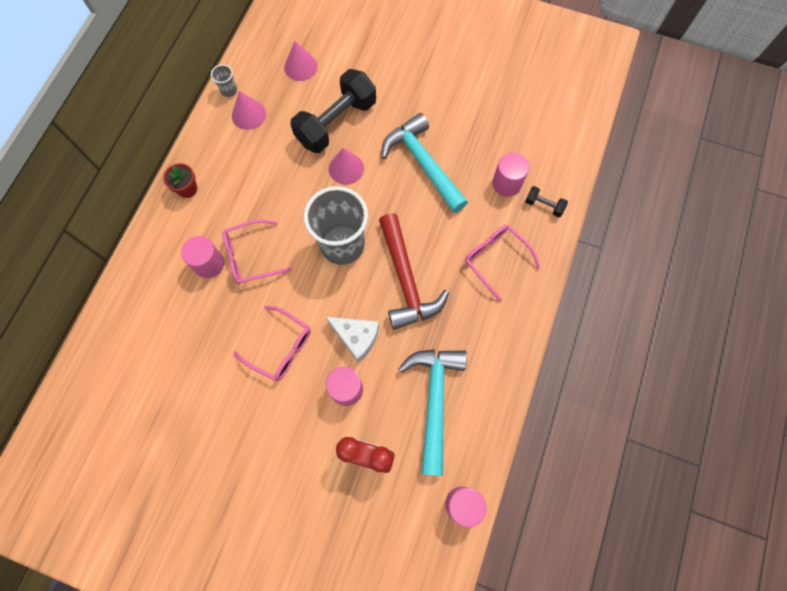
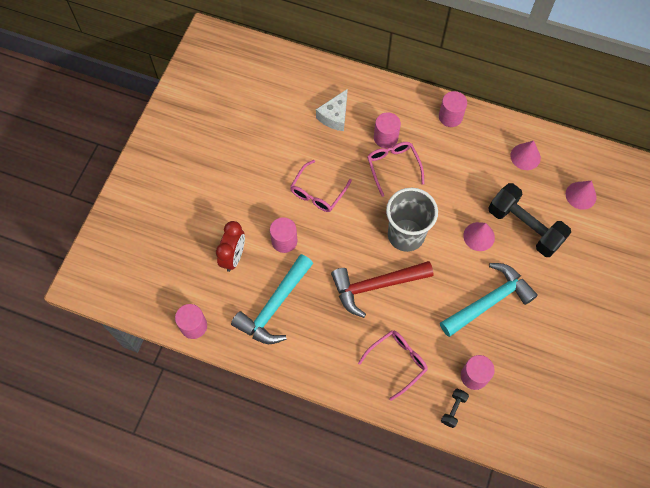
camera: 90 degrees right, 5 degrees down
(187, 189) = (450, 117): red flower pot -> pink cylinder
(229, 90) = (548, 139): grey cup -> none
(356, 337) = (326, 247): white cheese -> white cheese (335, 116)
(434, 400) = (274, 307): turquoise hammer -> turquoise hammer turned 120 degrees clockwise

